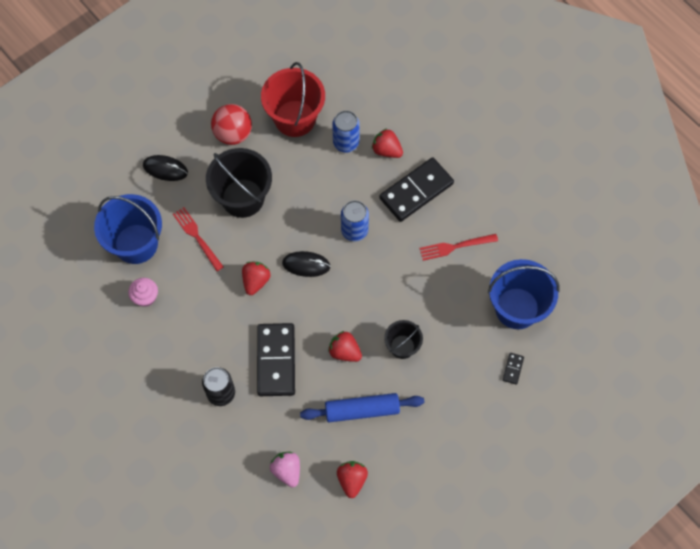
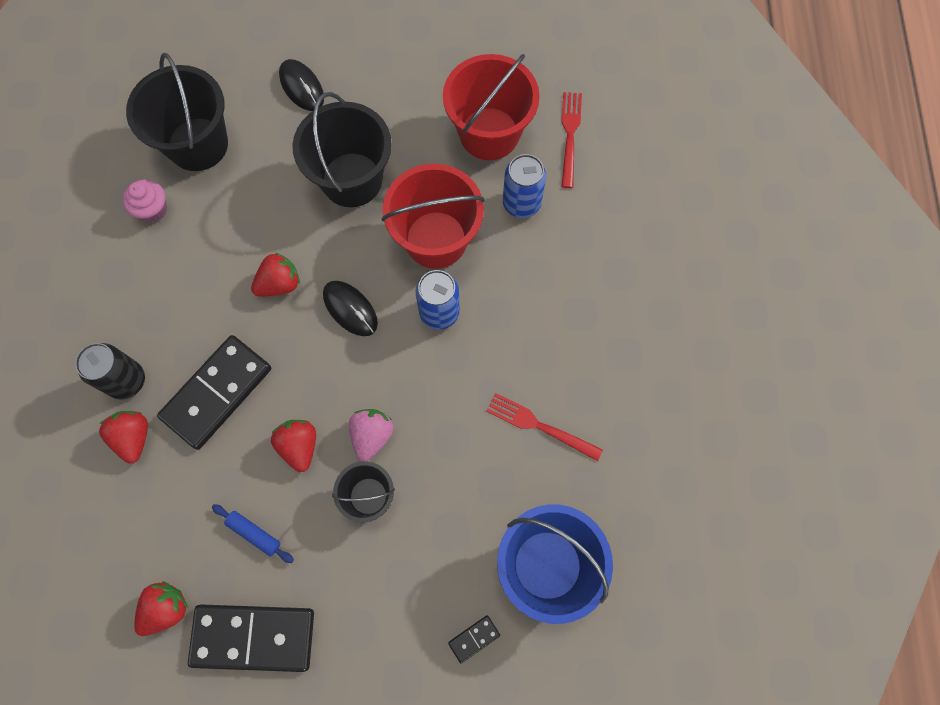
camera: 40 degrees right, 5 degrees up
(136, 244) = (198, 144): blue bucket -> black bucket
(196, 236) = (265, 185): red fork -> red fork (570, 135)
(233, 134) = (407, 102): red ball -> none
(287, 471) = (109, 532): pink strawberry -> pink strawberry (372, 436)
(318, 195) = (436, 239): none -> red bucket
(362, 410) = (254, 534): blue rolling pin -> blue rolling pin, size x0.53
(386, 150) = (561, 247): red strawberry -> red strawberry (133, 437)
(416, 191) = (552, 322): black domino -> black domino (253, 637)

